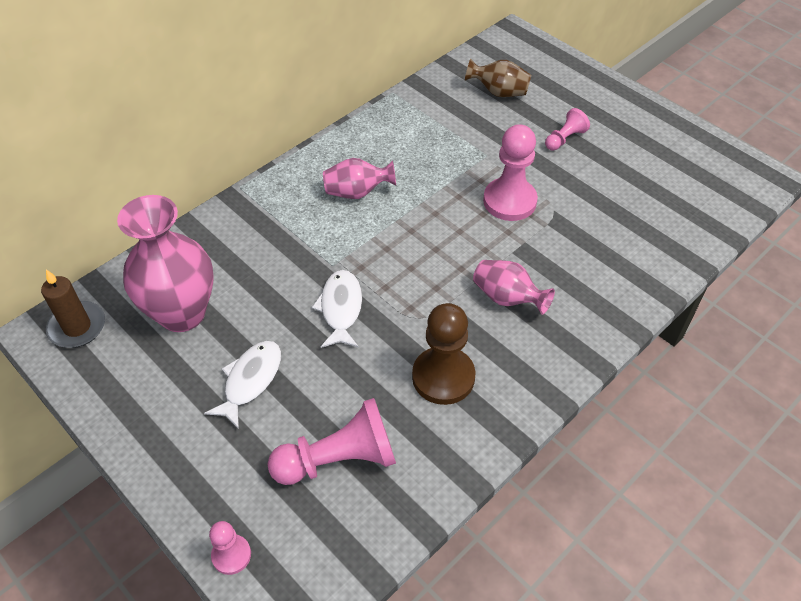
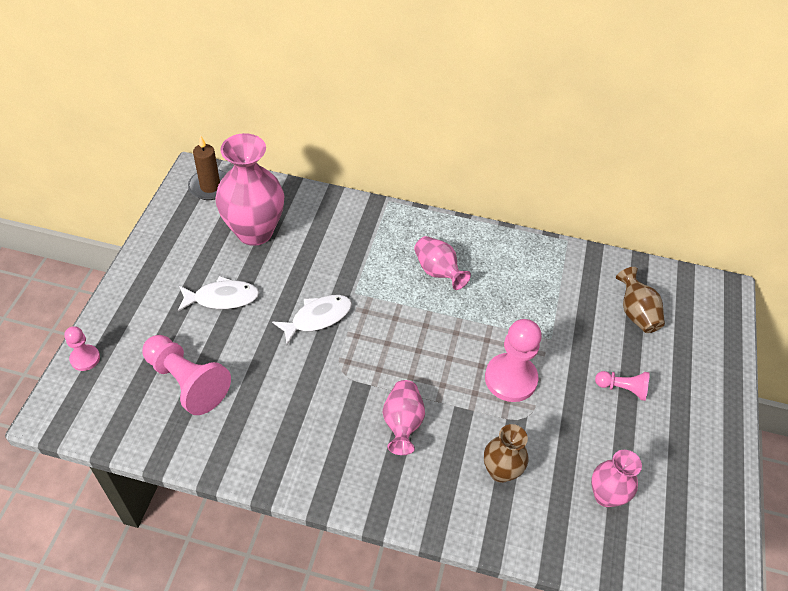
camera: 55 degrees right, 0 degrees up
(443, 377) = (295, 413): brown pawn -> none
(596, 253) = (500, 471): none -> brown vase
(655, 200) = (606, 495): none -> pink vase

